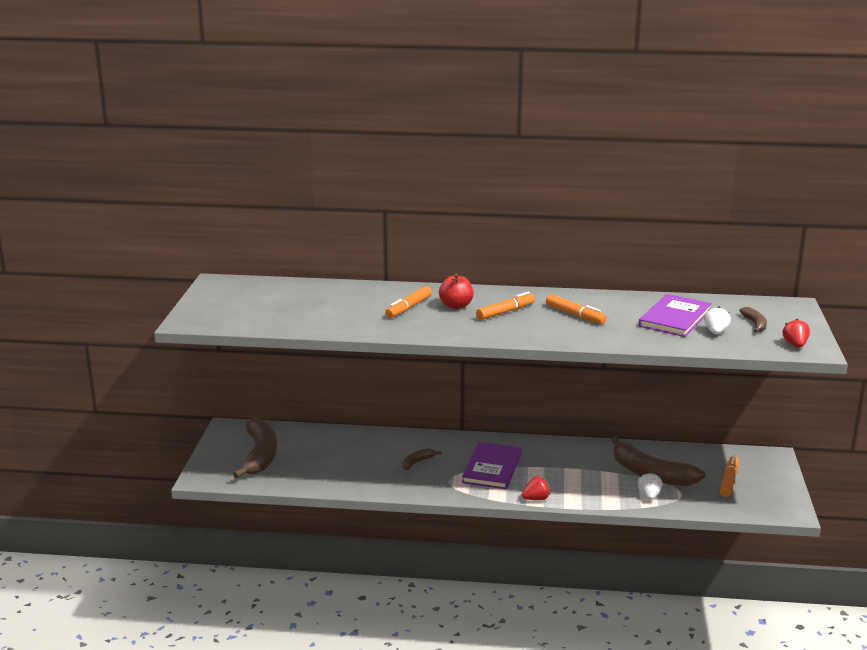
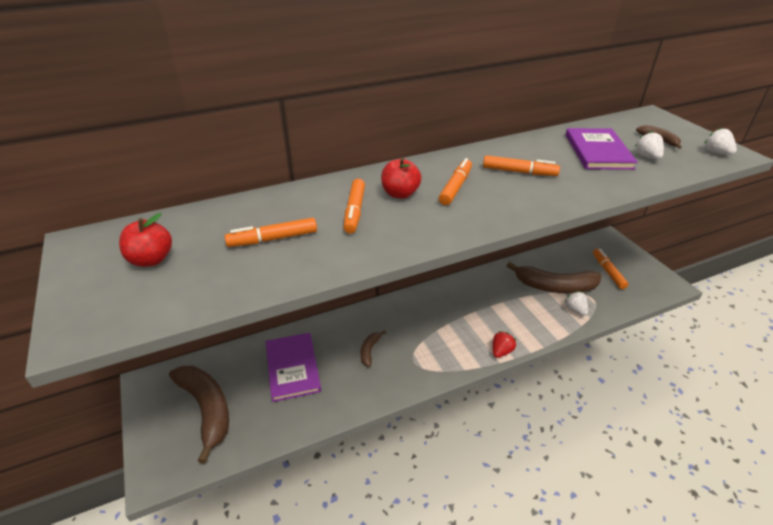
camera: 30 degrees left, 15 degrees up
(252, 301) = (151, 259): none -> red apple
(336, 309) = (273, 239): none -> orange marker
(492, 468) = (437, 330): purple book -> purple book (293, 367)
(795, 345) = (716, 152): red strawberry -> white strawberry

